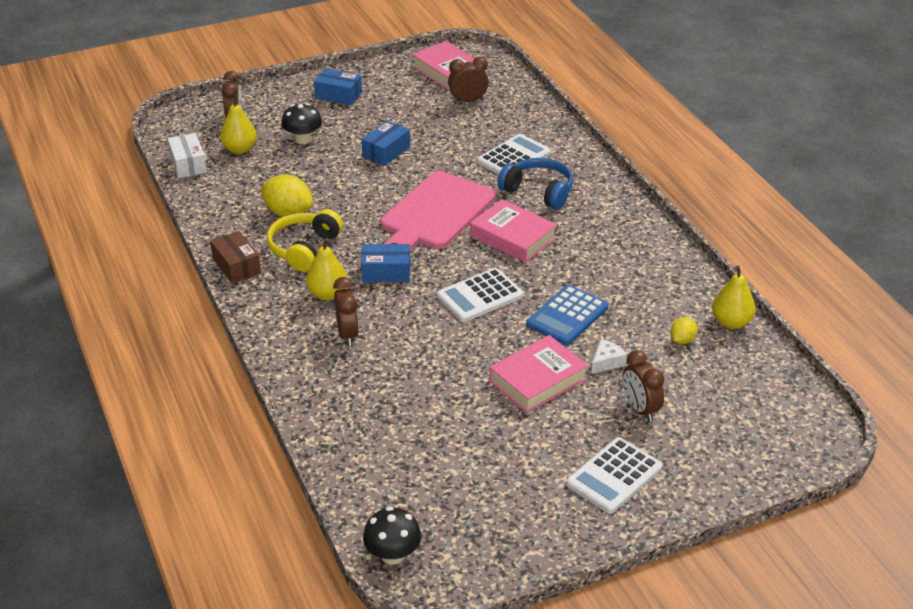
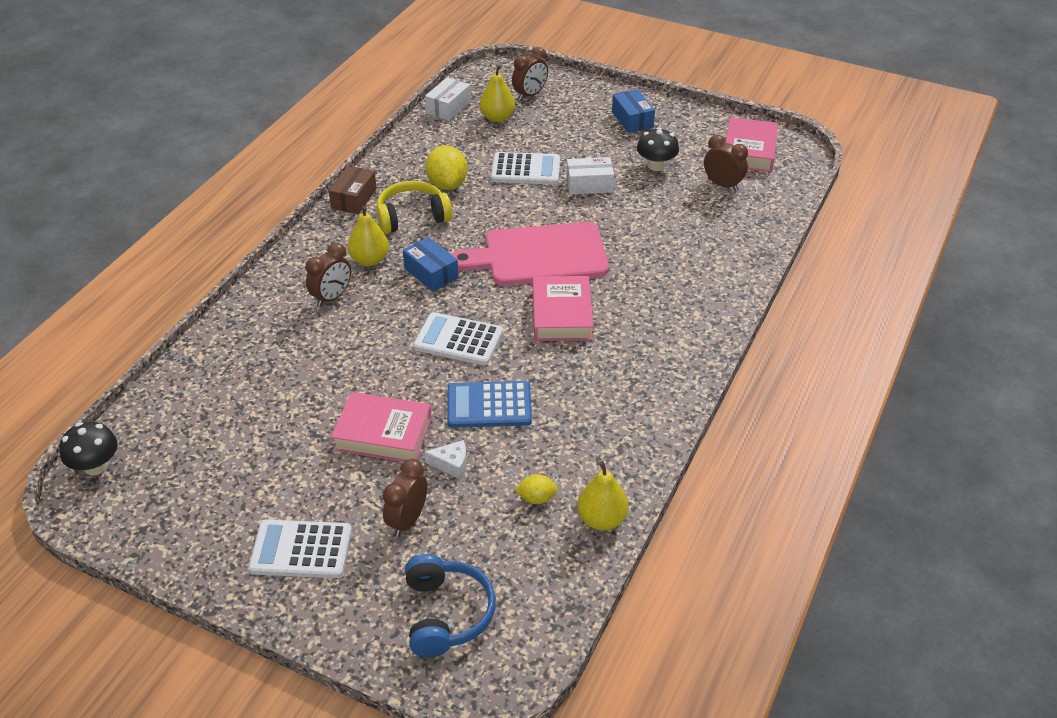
camera: 50 degrees right, 5 degrees up
(303, 139) = (550, 137): black mushroom -> black mushroom (656, 165)
(386, 152) = (589, 184): blue box -> white box
(514, 158) = (676, 254): white calculator -> white calculator (525, 170)
(539, 191) = (646, 294): blue headphones -> blue headphones (446, 614)

